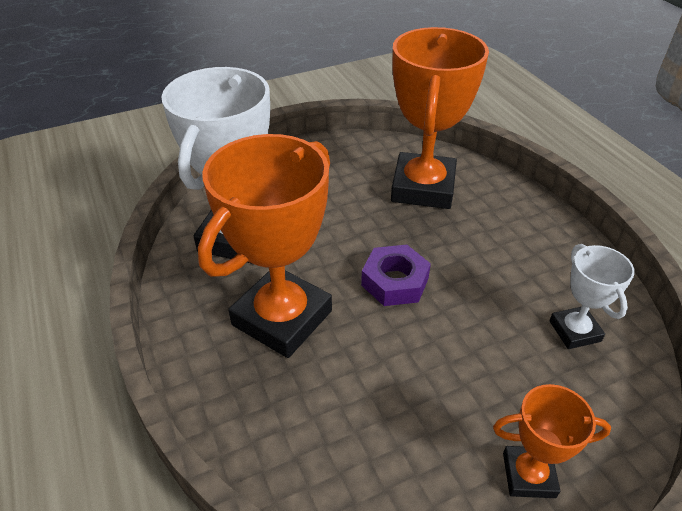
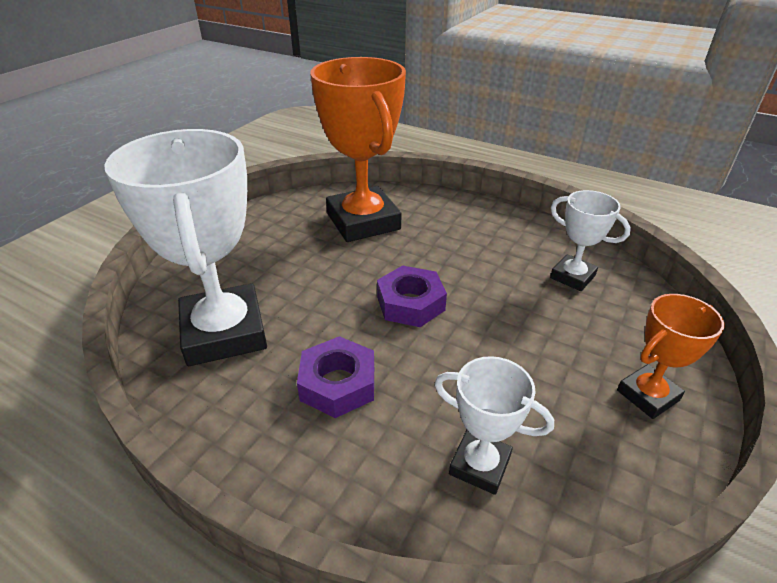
camera: 35 degrees left, 5 degrees down
(282, 318) = (338, 384): orange trophy -> purple nut
(327, 437) = (480, 465): none -> white trophy

